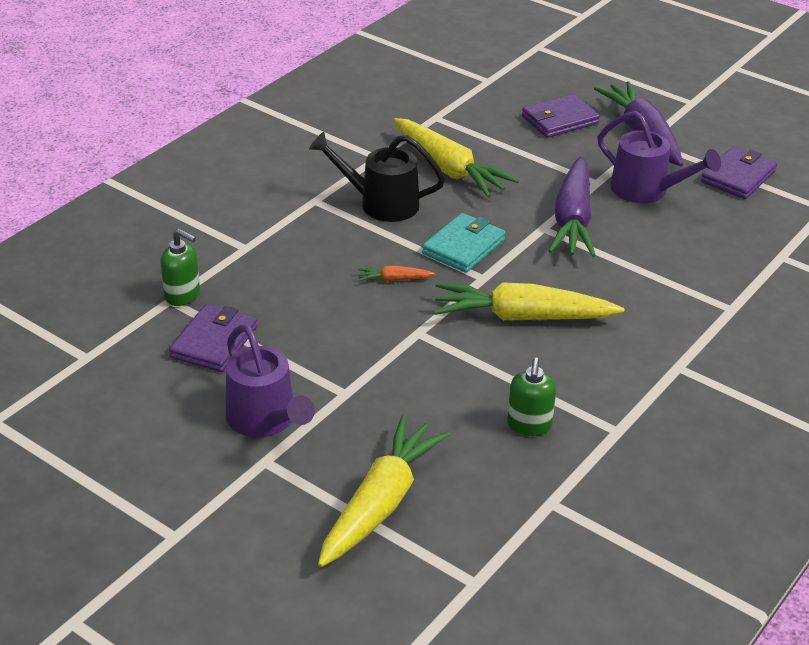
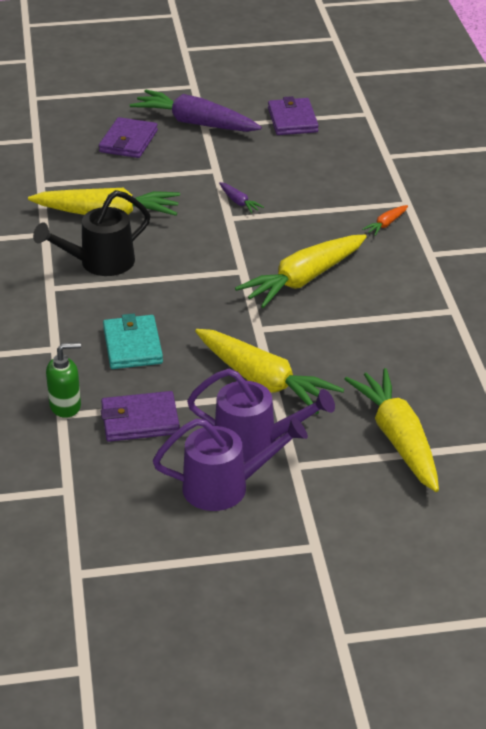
camera: 45 degrees left, 0 degrees up
(214, 342) = (140, 420): purple wallet -> purple wallet turned 75 degrees counterclockwise
(353, 377) = (264, 381): none -> yellow carrot
(394, 279) = (190, 306): orange carrot -> orange carrot (386, 224)
(464, 247) = (200, 259): turquoise wallet -> turquoise wallet (133, 346)
(529, 425) = (405, 339): green soap dispenser -> none
(573, 220) = (239, 202): purple carrot -> purple carrot, size x0.42
(647, 191) = (254, 158): purple watering can -> purple watering can (226, 487)

